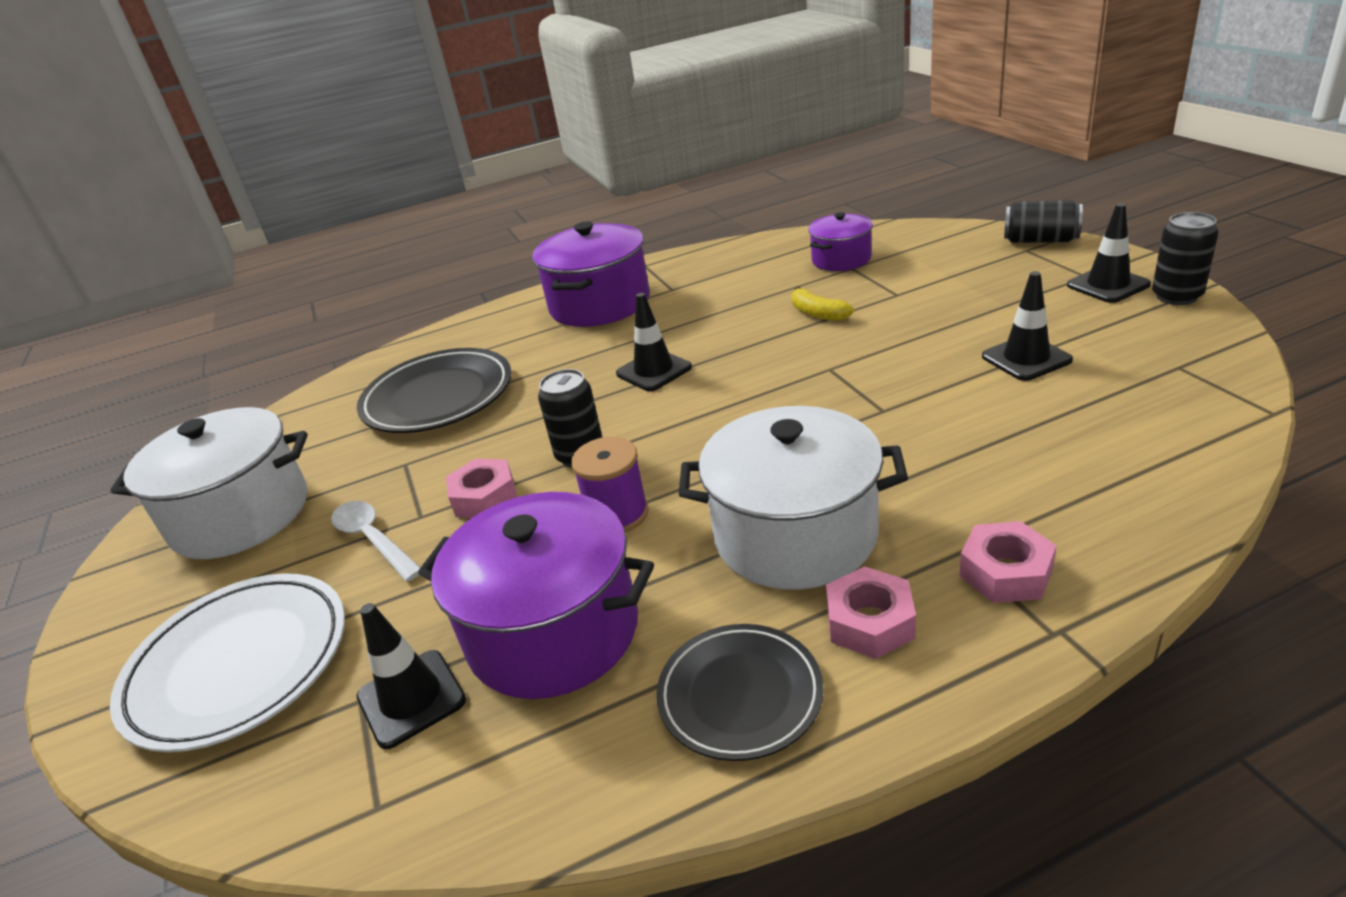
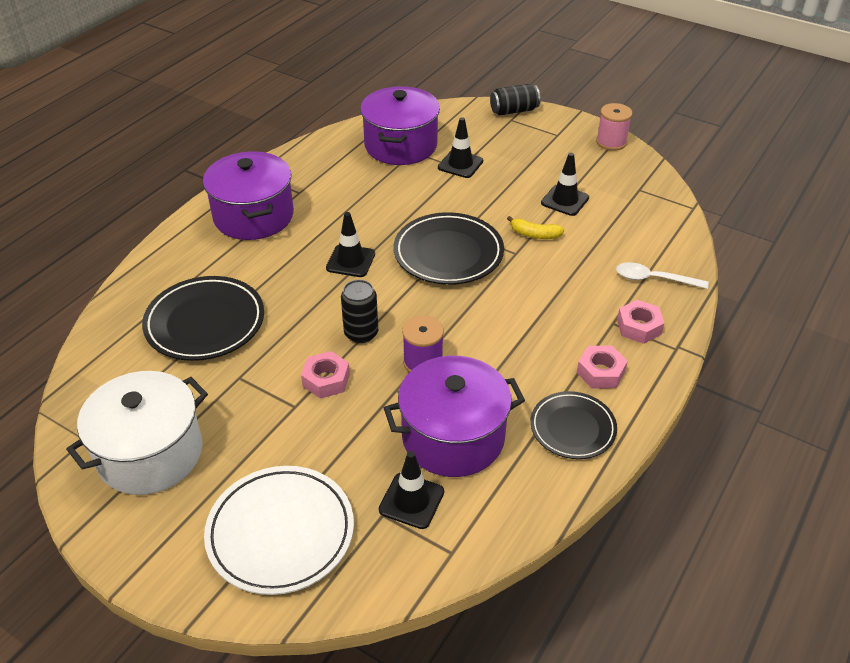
camera: 40 degrees left, 10 degrees up
(373, 539) = (278, 431): white spoon -> white spoon (653, 279)
(785, 389) = (448, 253): none -> black plate
(795, 535) = (530, 341): white pot -> none
(818, 313) = (421, 193): yellow banana -> yellow banana (535, 234)
(841, 259) = (400, 145): purple pot -> purple pot, size x1.74
(1108, 285) = (572, 140): black traffic cone -> black traffic cone (460, 164)
(1176, 296) = (611, 142): black can -> pink spool

